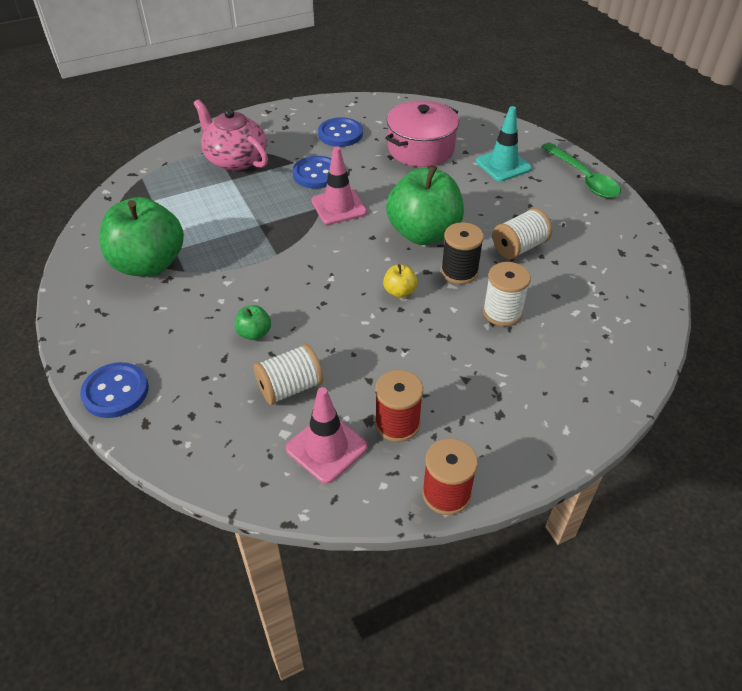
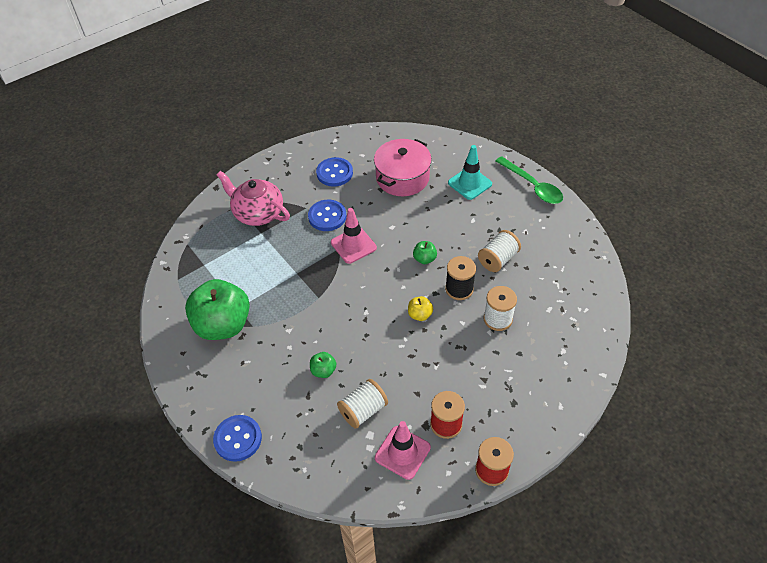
camera: 10 degrees left, 5 degrees up
(423, 233) = (424, 259): green apple -> green apple, size x0.41

